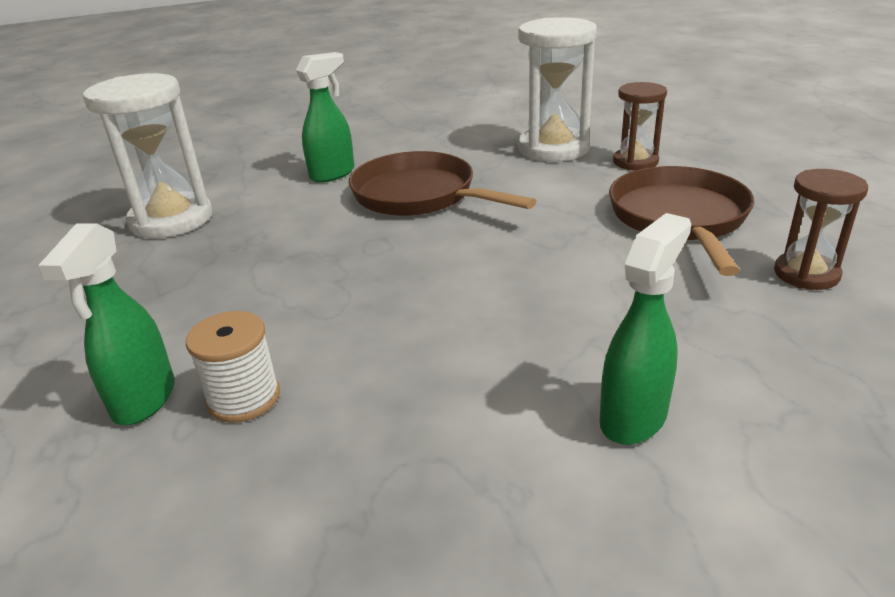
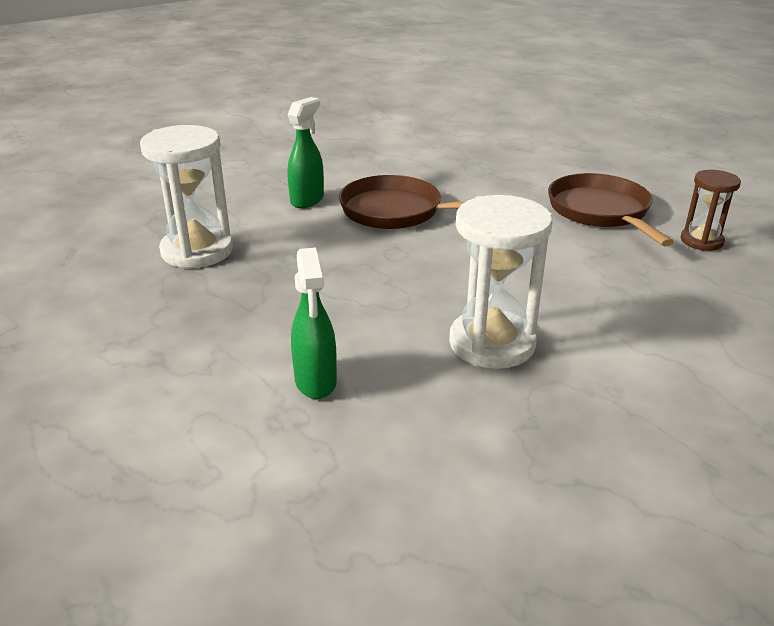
camera: 20 degrees left, 0 degrees up
(244, 398) = (390, 368): white spool -> none
(553, 148) = (474, 165): white hourglass -> white hourglass (492, 343)
(634, 417) = (652, 339): green spray bottle -> none
(635, 162) = (543, 172): brown hourglass -> none

